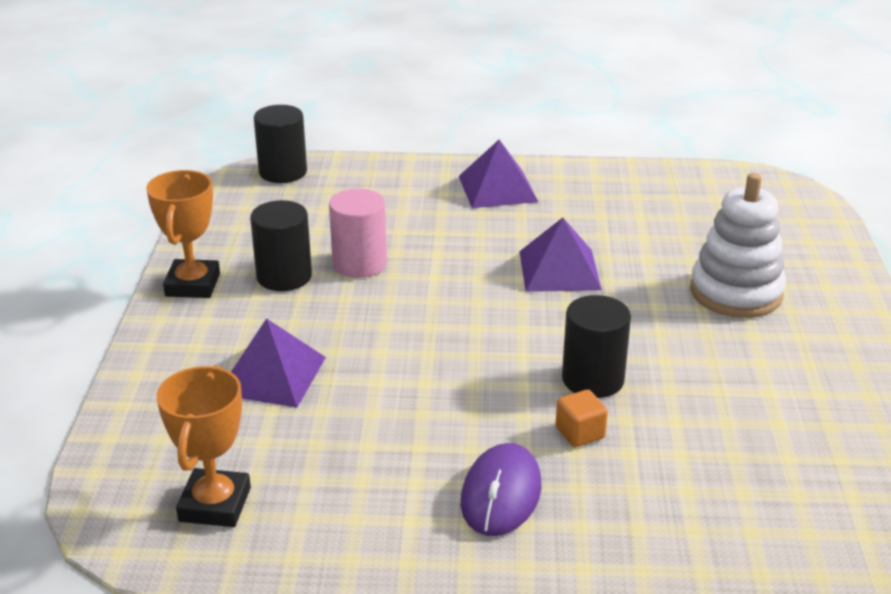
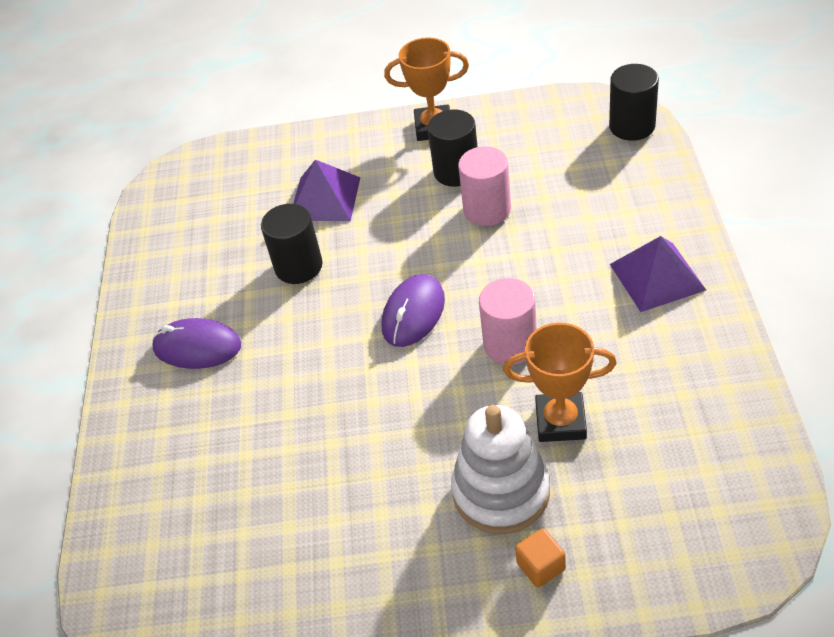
camera: 90 degrees right, 15 degrees up
(215, 504) = (189, 208): orange trophy -> orange trophy (560, 421)
(498, 323) = (413, 313): none -> purple mouse
(559, 270) = (510, 344): purple pyramid -> pink cylinder
(580, 433) = (268, 385): orange cube -> orange cube (541, 566)
(593, 379) = (339, 387): black cylinder -> black cylinder (298, 266)

